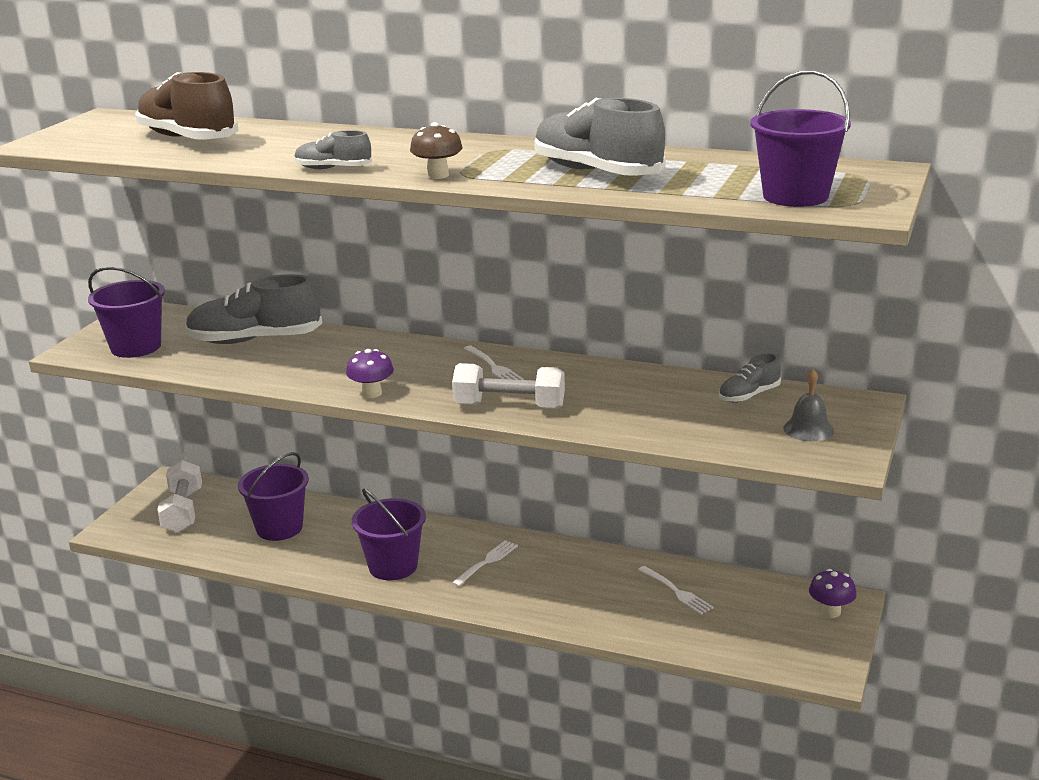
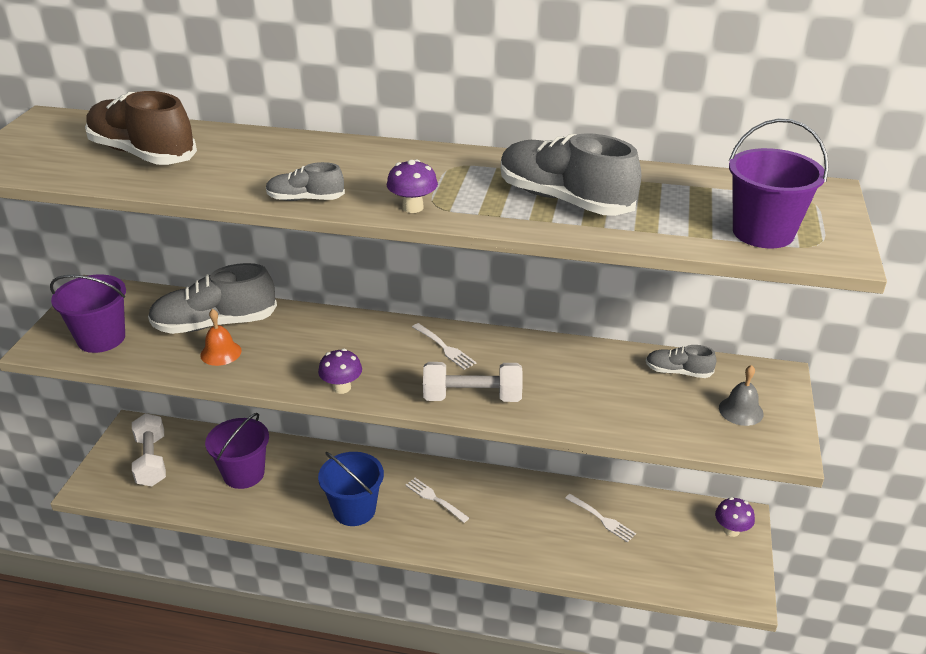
camera: 10 degrees left, 10 degrees up
(254, 362) = (221, 353): none -> orange bell
(393, 566) = (354, 510): purple bucket -> blue bucket
(438, 175) = (413, 207): brown mushroom -> purple mushroom
(486, 562) = (435, 499): white fork -> white fork turned 75 degrees counterclockwise
(749, 395) = (678, 372): grey shoe -> grey shoe turned 60 degrees clockwise

